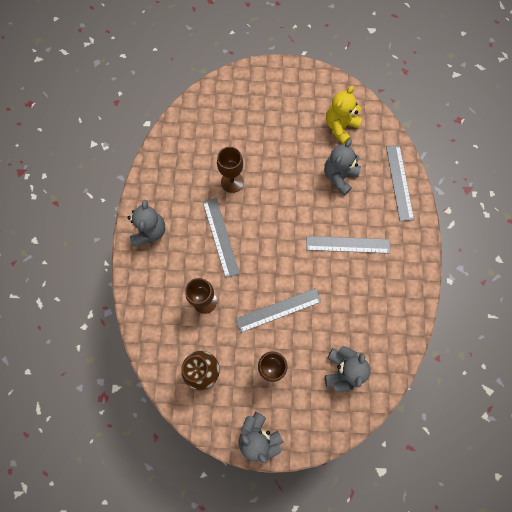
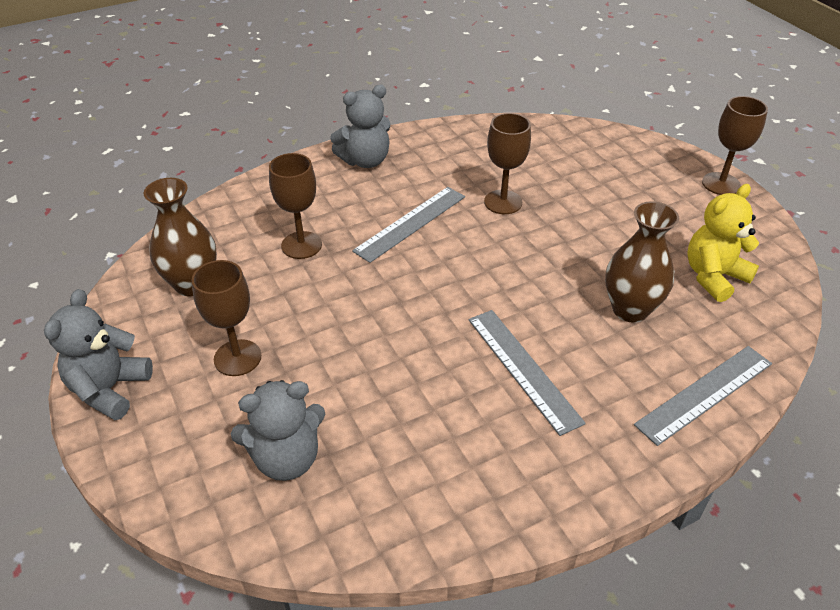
camera: 60 degrees right, 30 degrees down
(278, 310) = (342, 328): grey ruler -> none
(282, 72) = (721, 184): none -> brown goblet
(339, 176) = (630, 309): grey teddy bear -> brown vase
(340, 127) = (713, 277): yellow teddy bear -> yellow teddy bear turned 45 degrees counterclockwise

